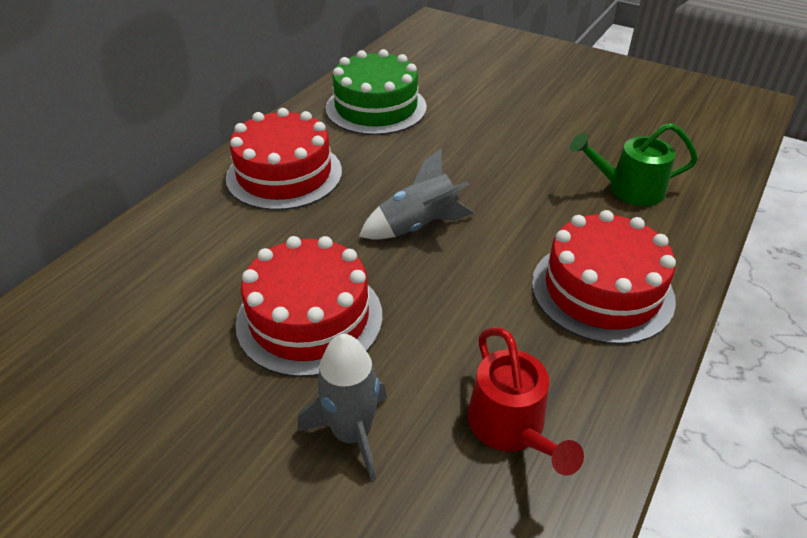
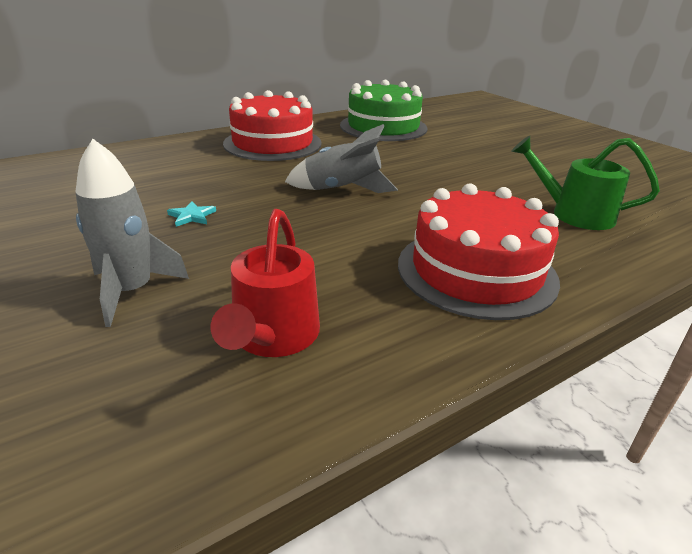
camera: 25 degrees right, 10 degrees down
(309, 318) = (192, 216): red cake -> turquoise star

